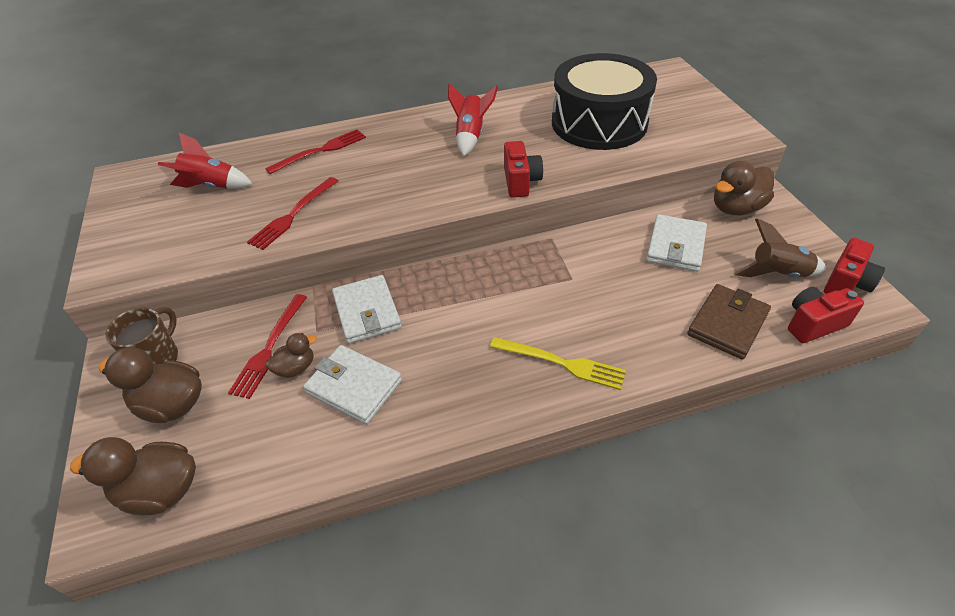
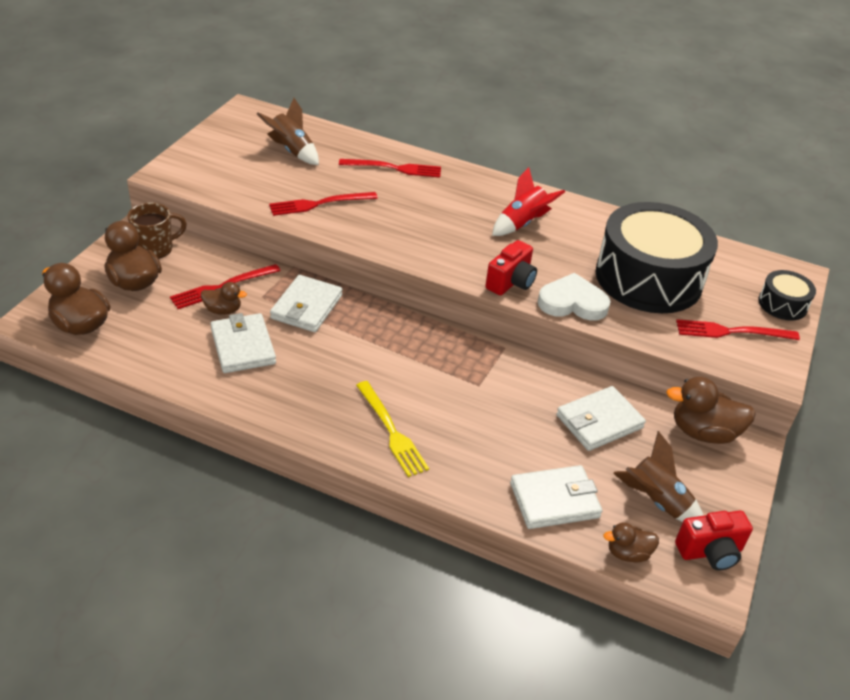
camera: 35 degrees right, 5 degrees down
(211, 186) = (291, 151): red rocket -> brown rocket
(579, 169) = (572, 302): none -> white heart
(690, 92) = (782, 304): none -> black drum
(691, 126) = (731, 332): none -> red fork
(727, 324) = (554, 500): brown wallet -> white wallet
(813, 324) = (628, 553): red camera -> brown duck

